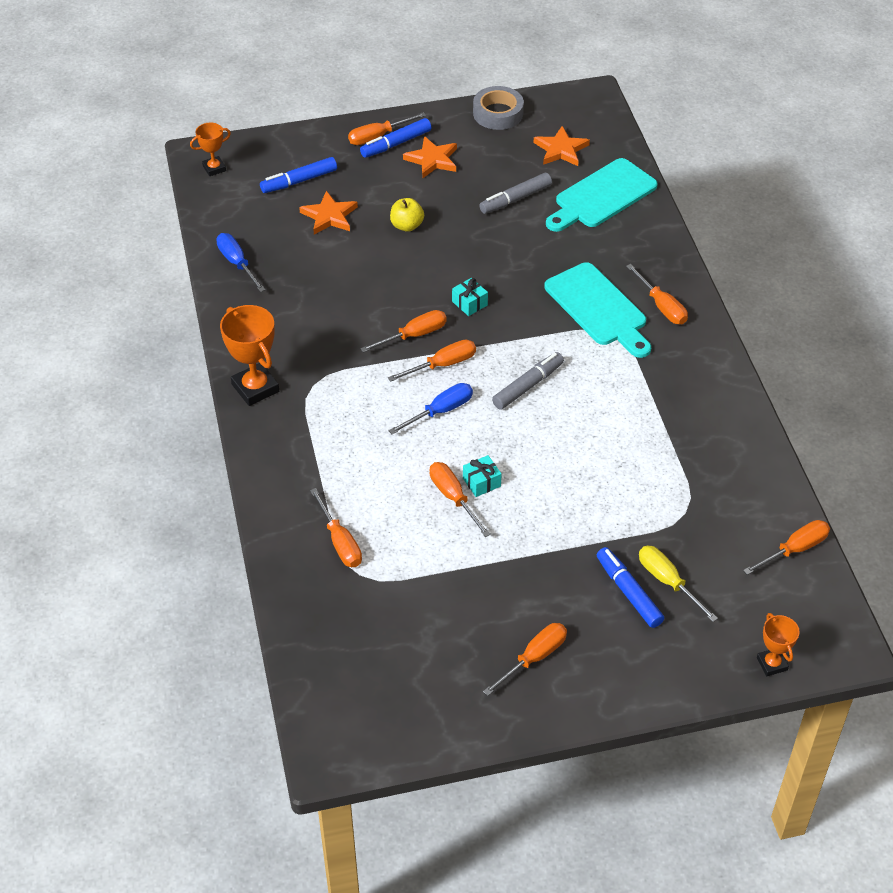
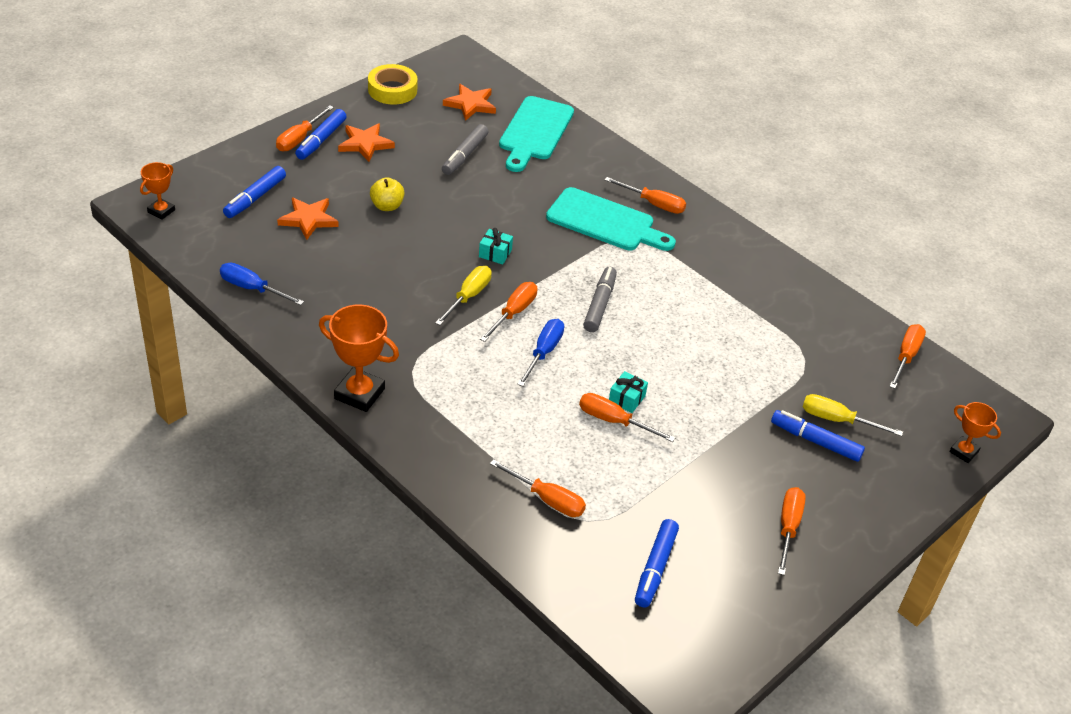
camera: 35 degrees left, 5 degrees down
(384, 640) = (655, 568): none -> blue marker
(414, 335) = (468, 296): orange screwdriver -> yellow screwdriver
(498, 113) = (392, 90): grey tape -> yellow tape

